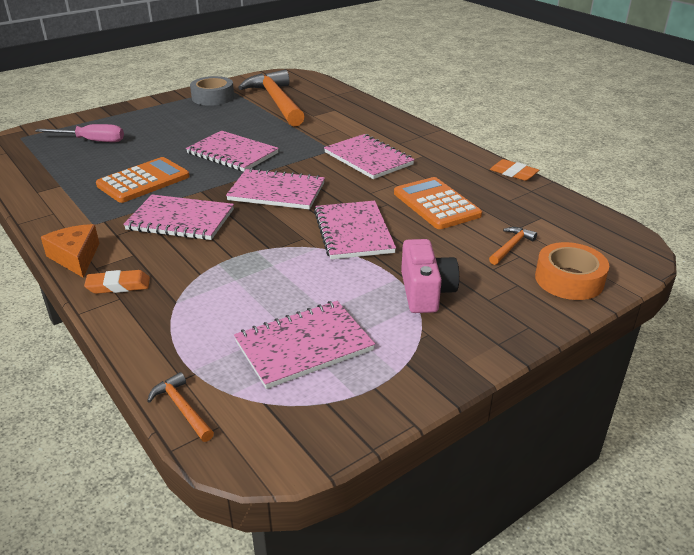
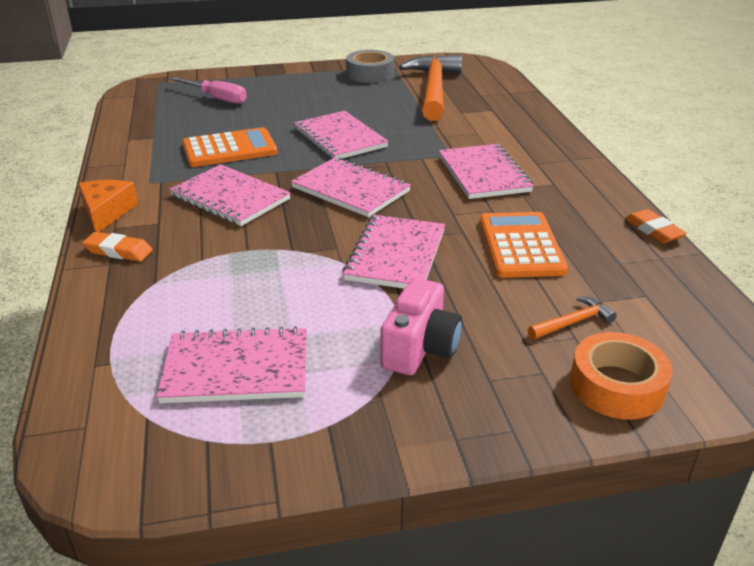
camera: 25 degrees right, 0 degrees up
(182, 408) = (68, 395): orange hammer -> none

